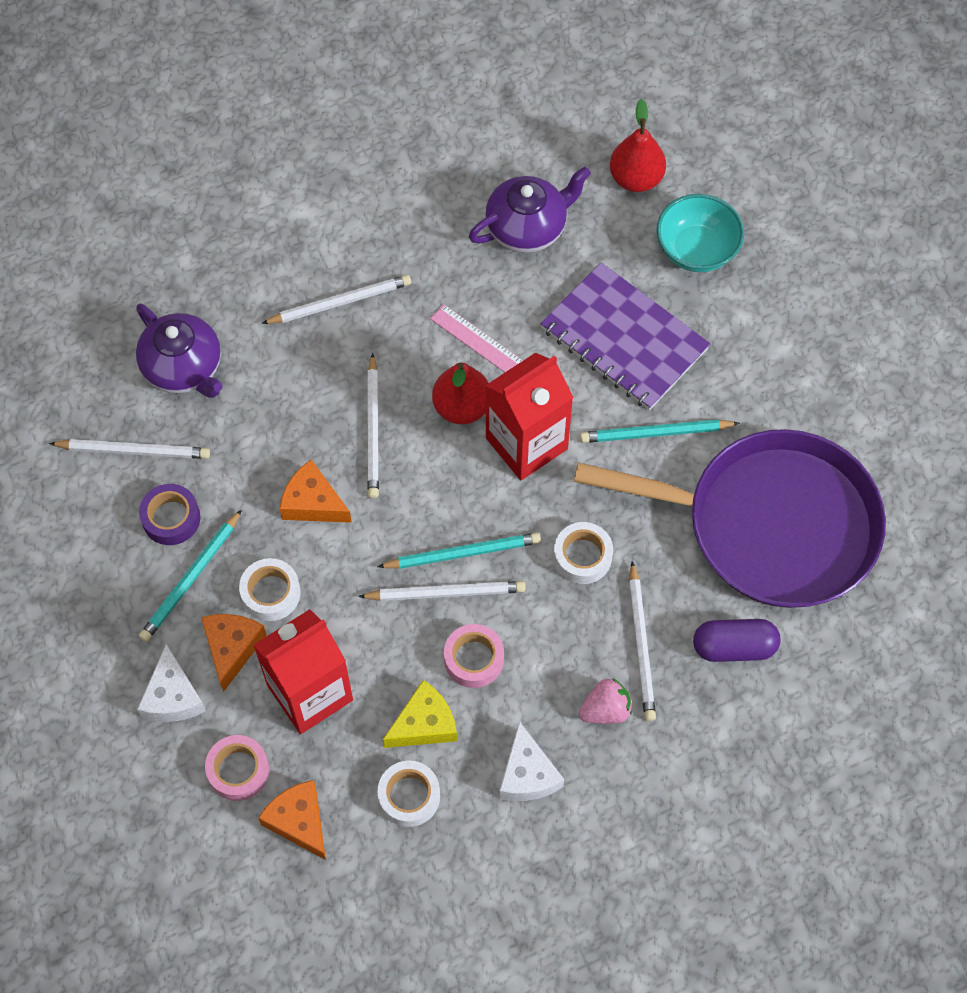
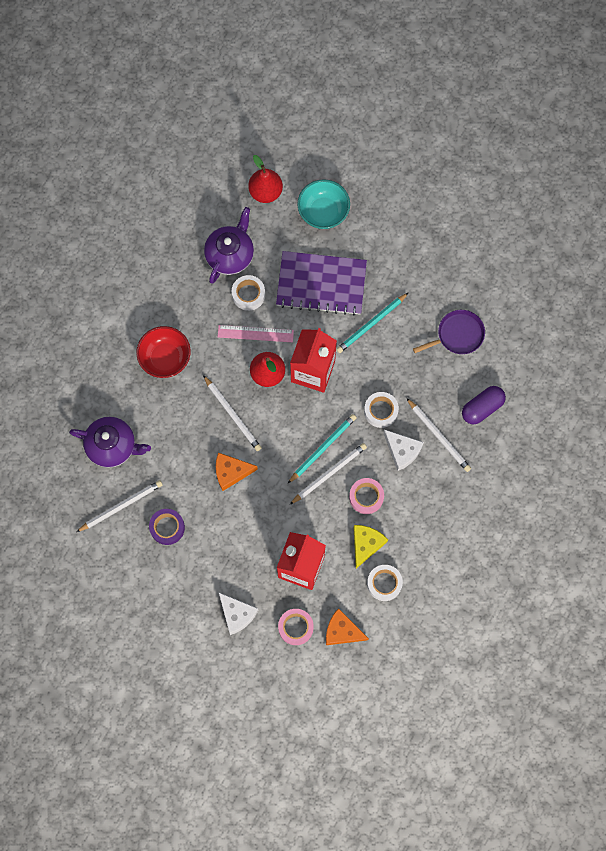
camera: 35 degrees left, 10 degrees up
(191, 579) = (201, 551): turquoise pencil -> none
(232, 648) = (247, 571): orange cheese -> none
(271, 593) = (245, 531): white tape -> white tape (248, 294)
(340, 302) = (165, 358): white pencil -> red bowl
(527, 774) = (431, 535): white cheese -> white cheese (402, 451)
(605, 710) = (444, 479): pink strawberry -> none
(770, 525) = (457, 335): purple pan -> purple pan, size x0.42

